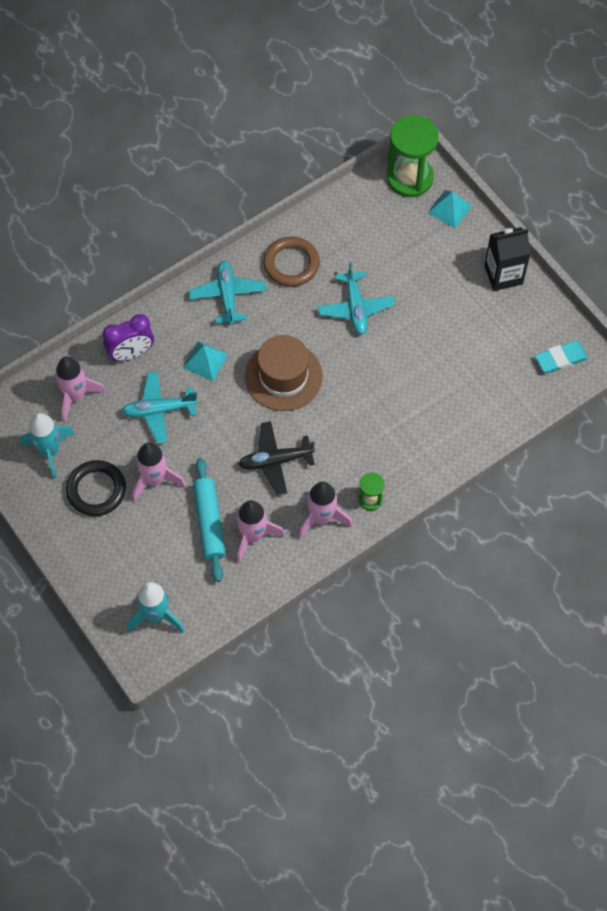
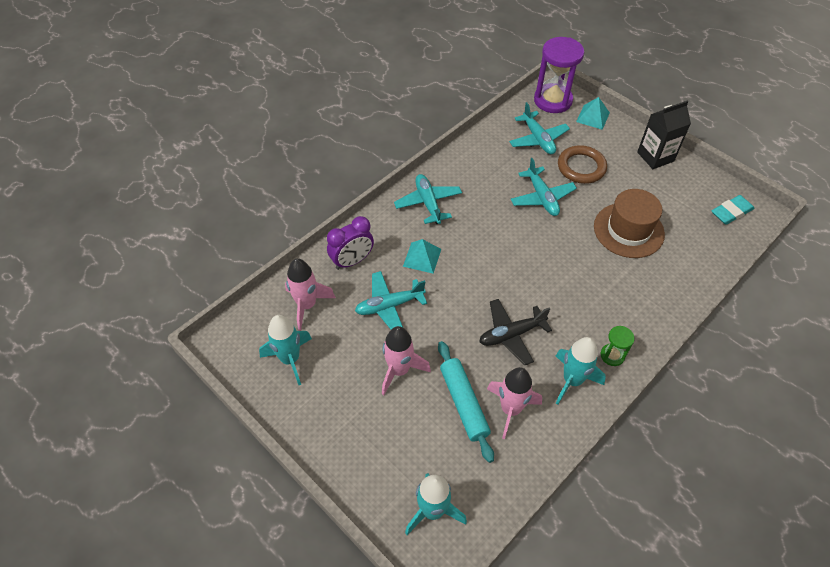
camera: 10 degrees left, 10 degrees down
(96, 490) = (343, 389): black ring -> none
(283, 376) = (496, 260): brown hat -> brown hat (628, 230)
(291, 264) = (476, 172): brown ring -> brown ring (581, 167)
(321, 518) = (572, 380): pink rocket -> turquoise rocket
(375, 230) = (538, 139): none -> turquoise plane
(409, 178) = (553, 100): green hourglass -> purple hourglass

